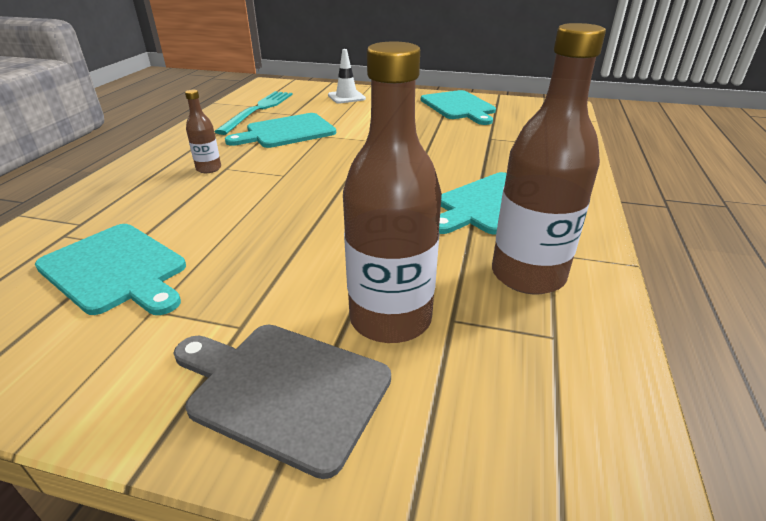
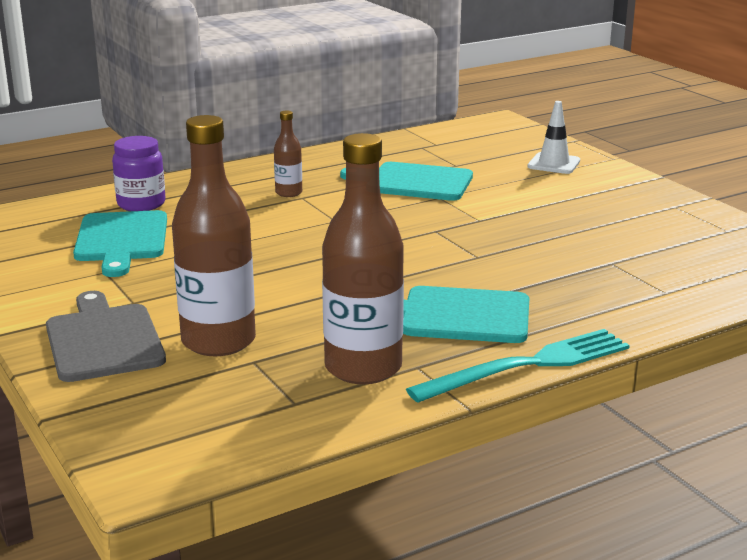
camera: 45 degrees right, 10 degrees down
(80, 227) = (141, 204): none -> purple jar
(258, 110) = (430, 150): turquoise fork -> turquoise fork (528, 365)
(458, 107) = (664, 218): turquoise cutting board -> none

